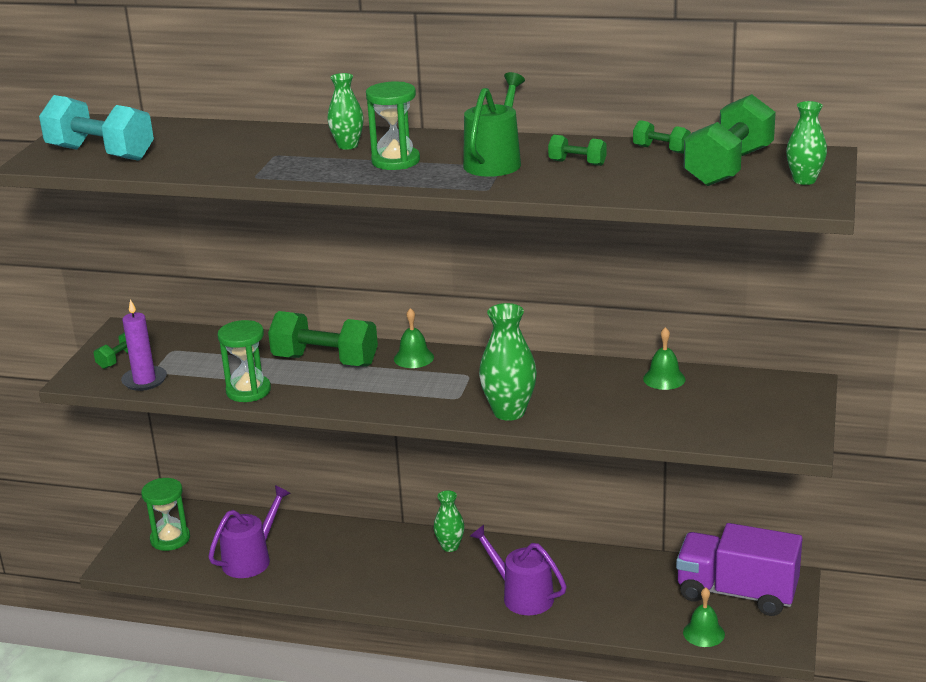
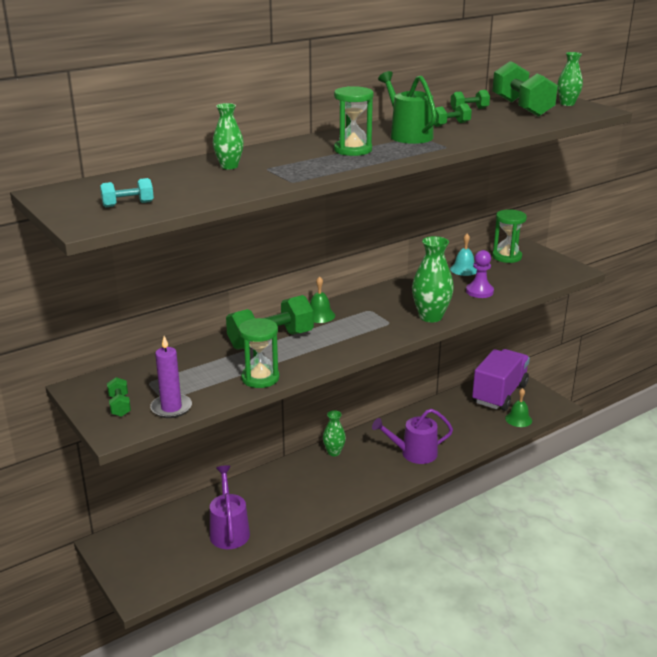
camera: 50 degrees left, 0 degrees up
(100, 154) = (128, 204): turquoise dumbbell -> turquoise dumbbell, size x0.47
(170, 539) = (149, 554): green hourglass -> green hourglass (507, 257)
(348, 145) = (297, 151): green vase -> green vase (229, 166)
(621, 411) = (479, 292): none -> purple pawn
(664, 379) = (464, 269): green bell -> turquoise bell
(737, 593) = (499, 394): purple truck -> purple truck turned 150 degrees clockwise

